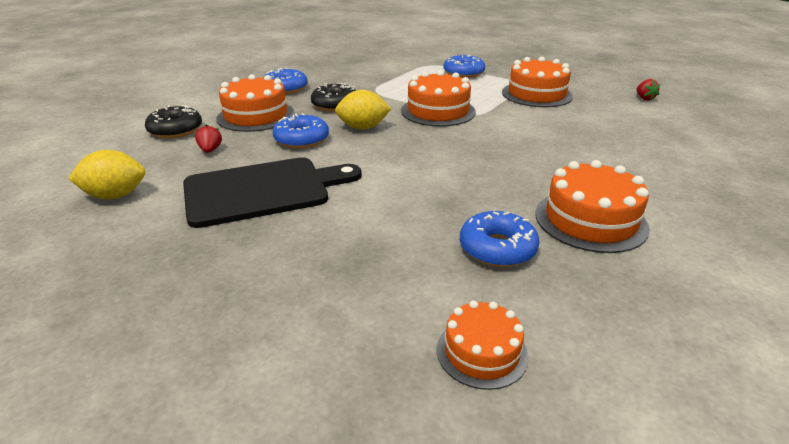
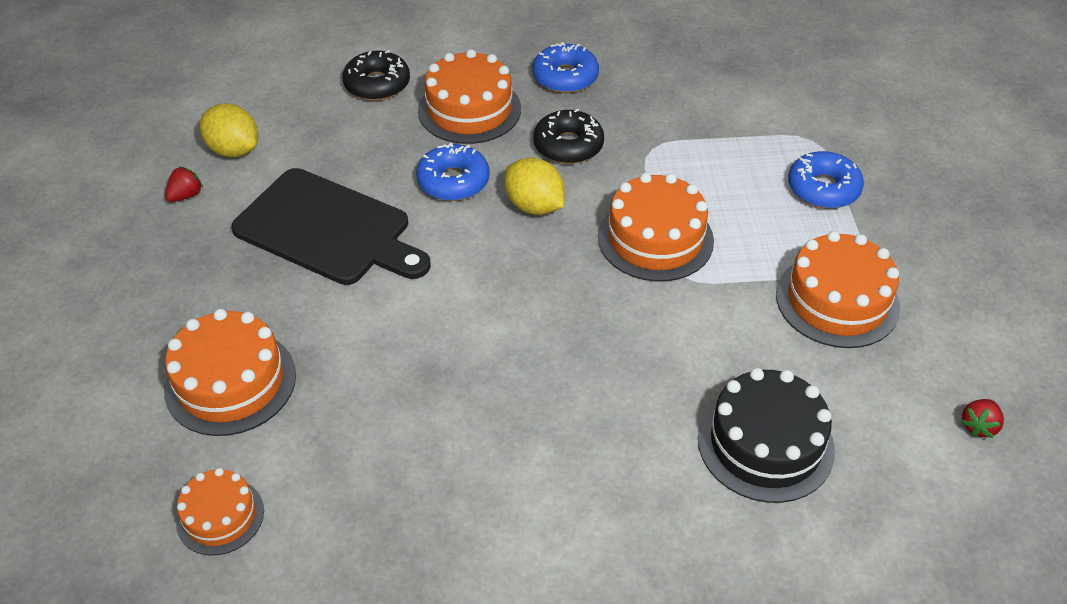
camera: 50 degrees right, 15 degrees up
(210, 150) = (364, 139): red strawberry -> red strawberry (186, 195)
(497, 248) = (381, 453): blue donut -> none
(590, 220) = (507, 505): orange cake -> orange cake (230, 382)
(612, 138) = (765, 443): none -> black cake

